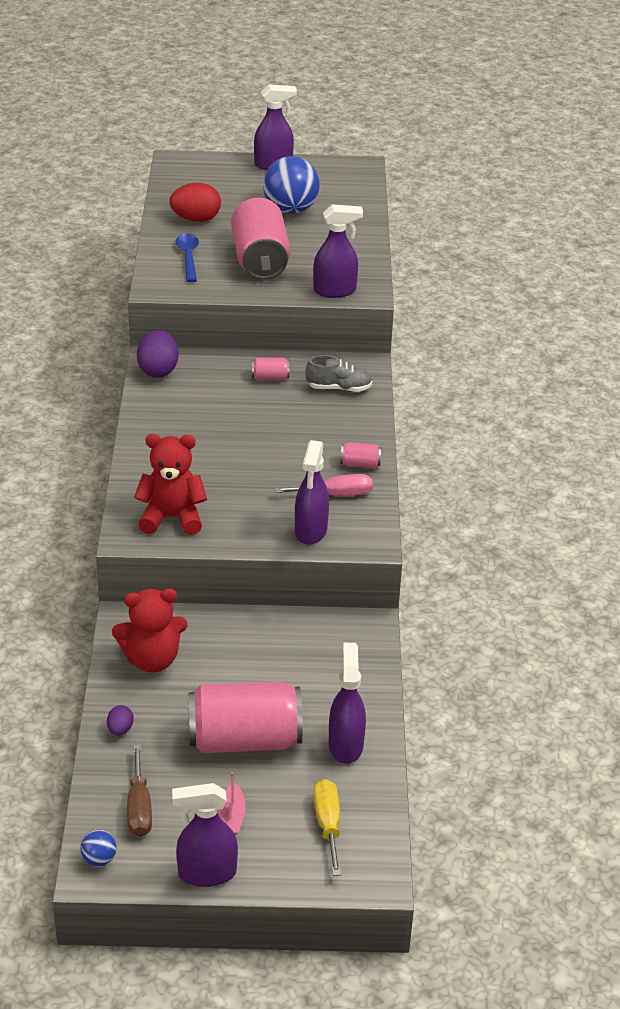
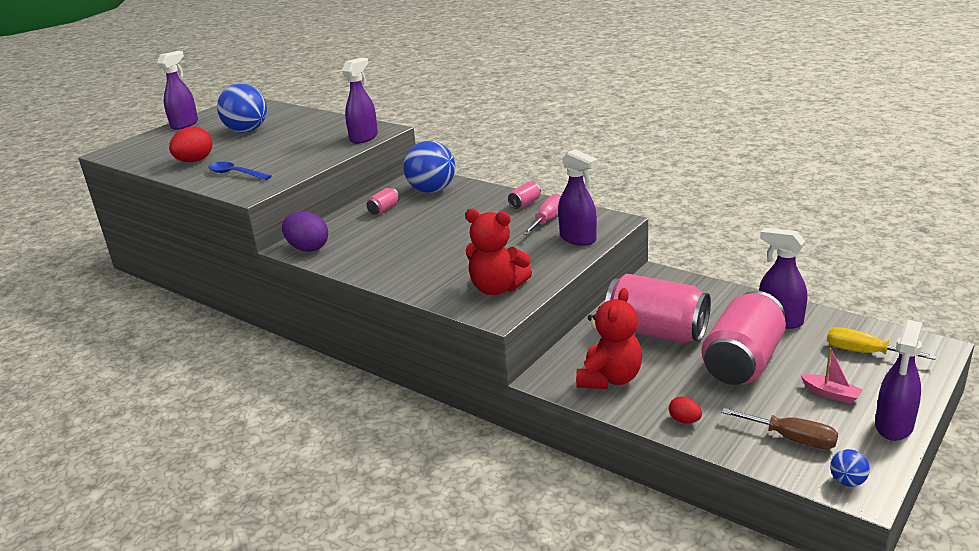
camera: 50 degrees left, 10 degrees down
(120, 729) = (684, 420): purple egg -> red egg
(172, 517) = (497, 288): red teddy bear -> red teddy bear turned 105 degrees counterclockwise
(260, 260) = (286, 152): pink can -> pink can (656, 332)
(339, 388) = (432, 190): grey shoe -> blue ball

